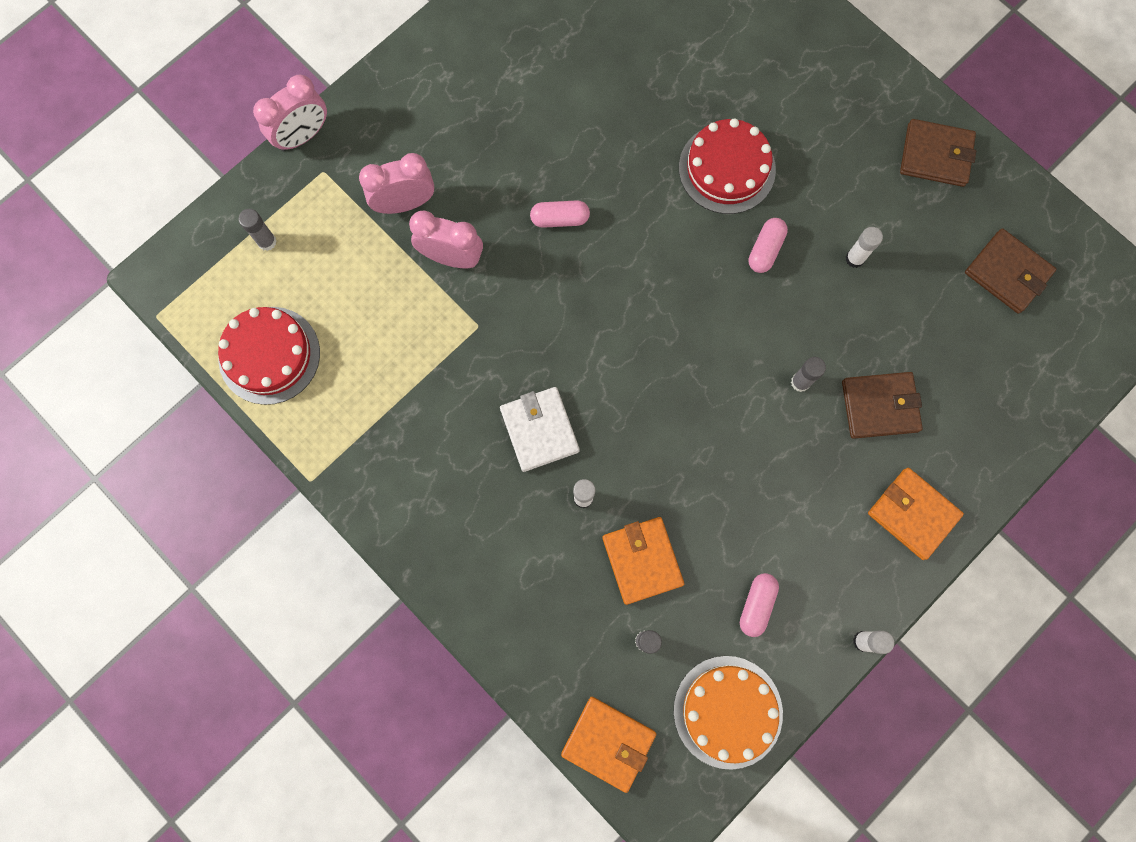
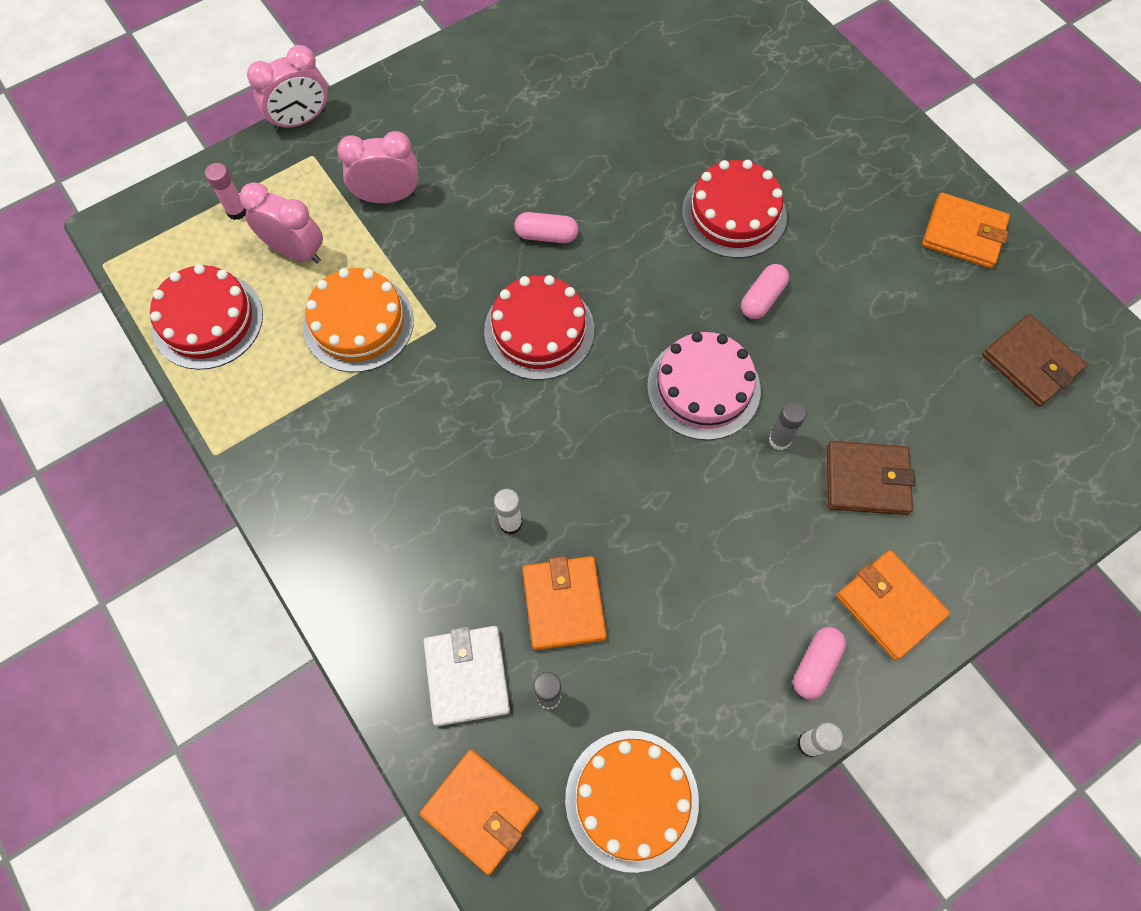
camera: 10 degrees right, 10 degrees down
(267, 241) = (237, 211): grey glue stick -> pink glue stick
(407, 335) = (358, 323): none -> orange cake
(451, 257) = (424, 255): pink clock -> pink clock (295, 251)
(539, 430) = (478, 442): white wallet -> white wallet (467, 676)
(572, 314) = (539, 330): none -> red cake
(727, 345) = (703, 388): none -> pink cake
(756, 605) = (688, 678): pink capsule -> pink capsule (816, 665)
(854, 259) = (860, 322): white glue stick -> none
(935, 155) = (963, 234): brown wallet -> orange wallet

